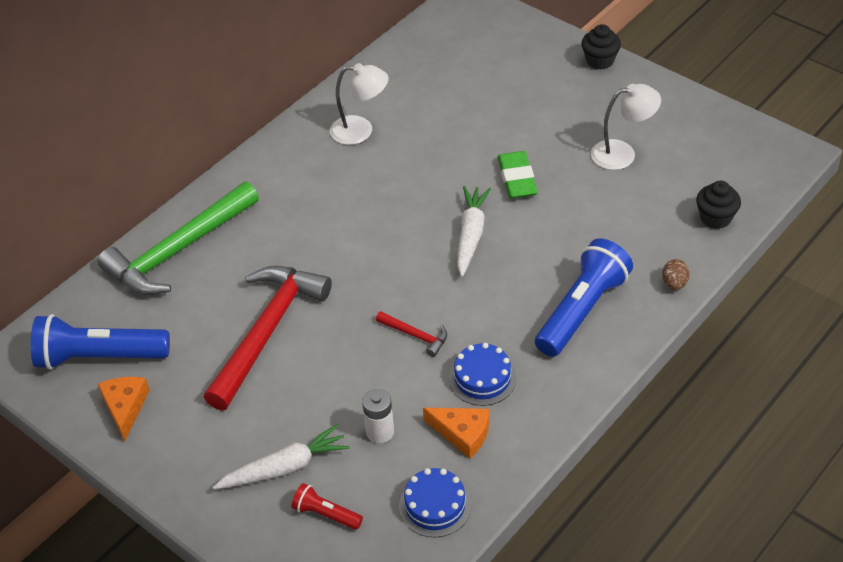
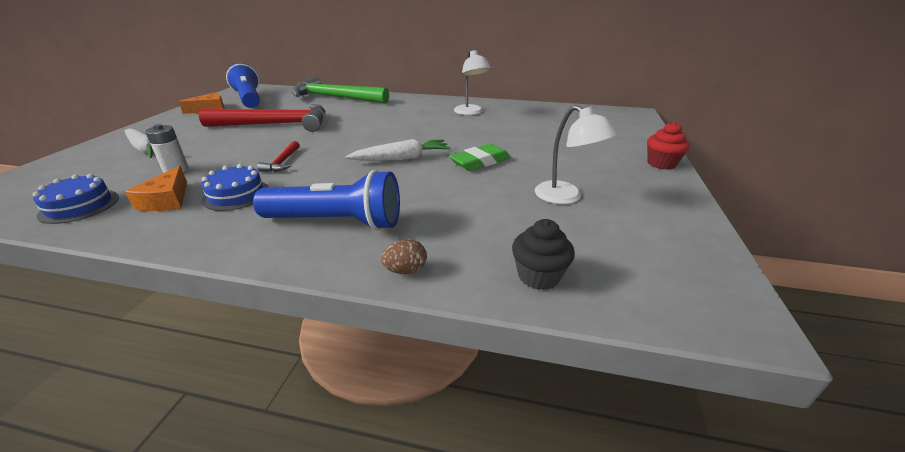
camera: 60 degrees right, 15 degrees down
(326, 514) = (93, 170): red flashlight -> none
(599, 61) = (661, 164): black cupcake -> red cupcake

